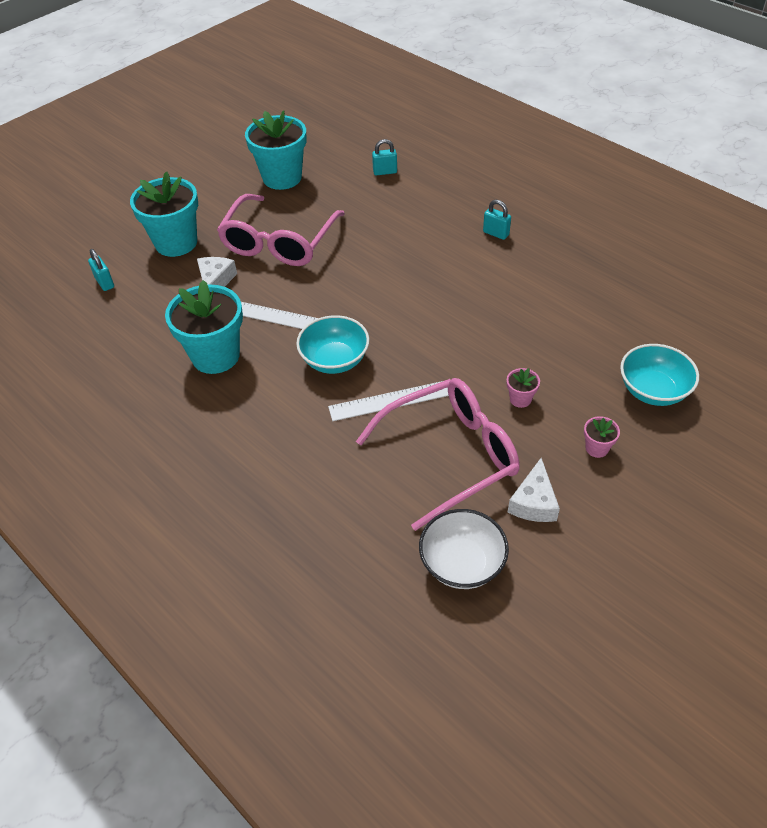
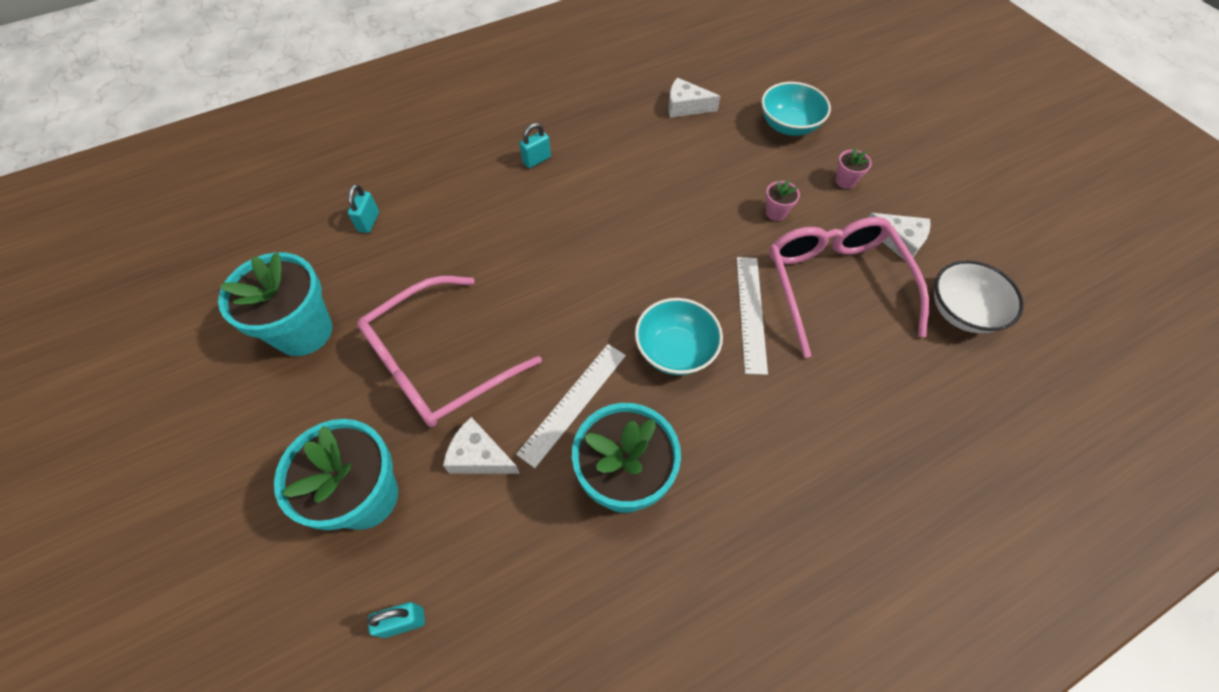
camera: 75 degrees left, 10 degrees up
(279, 242) = (438, 363): pink glasses -> pink glasses turned 105 degrees clockwise
(627, 308) = (685, 106): none -> white cheese

